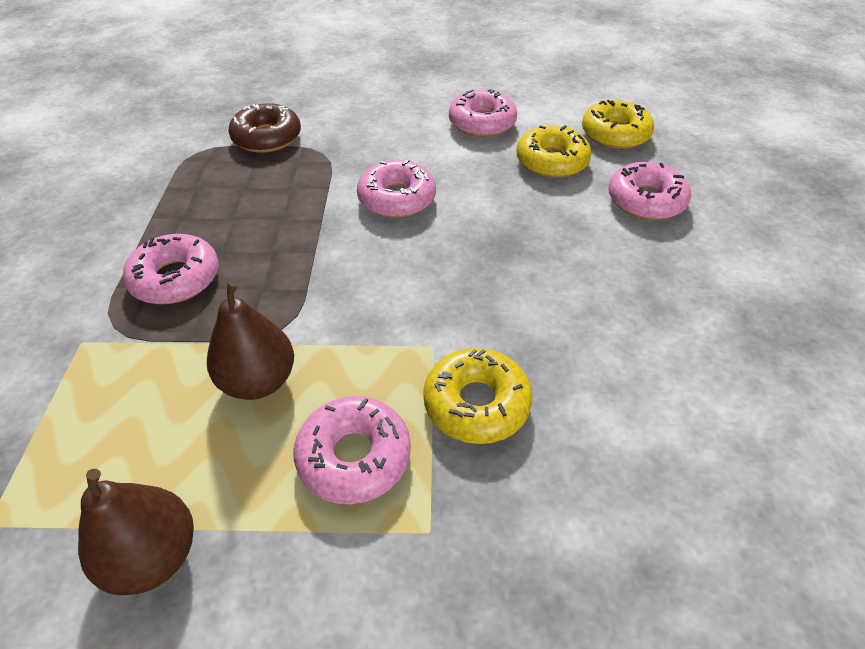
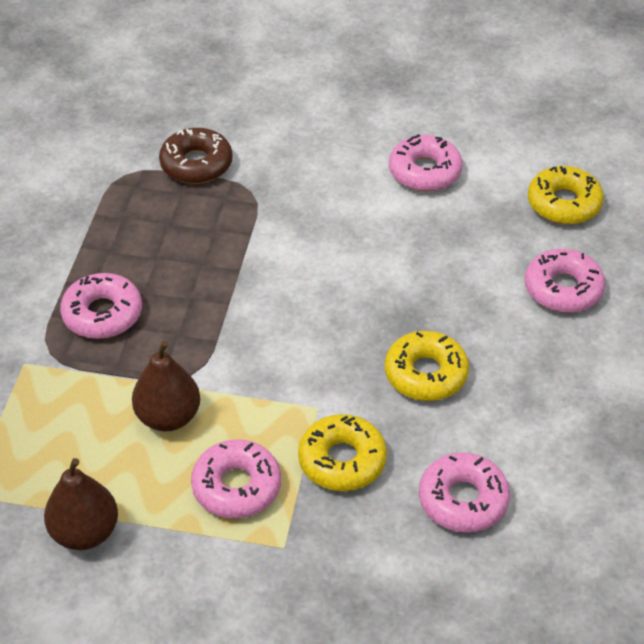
camera: 10 degrees right, 0 degrees up
(397, 198) = (315, 255): pink donut -> pink donut (463, 500)
(551, 161) = (484, 230): yellow donut -> yellow donut (426, 374)

